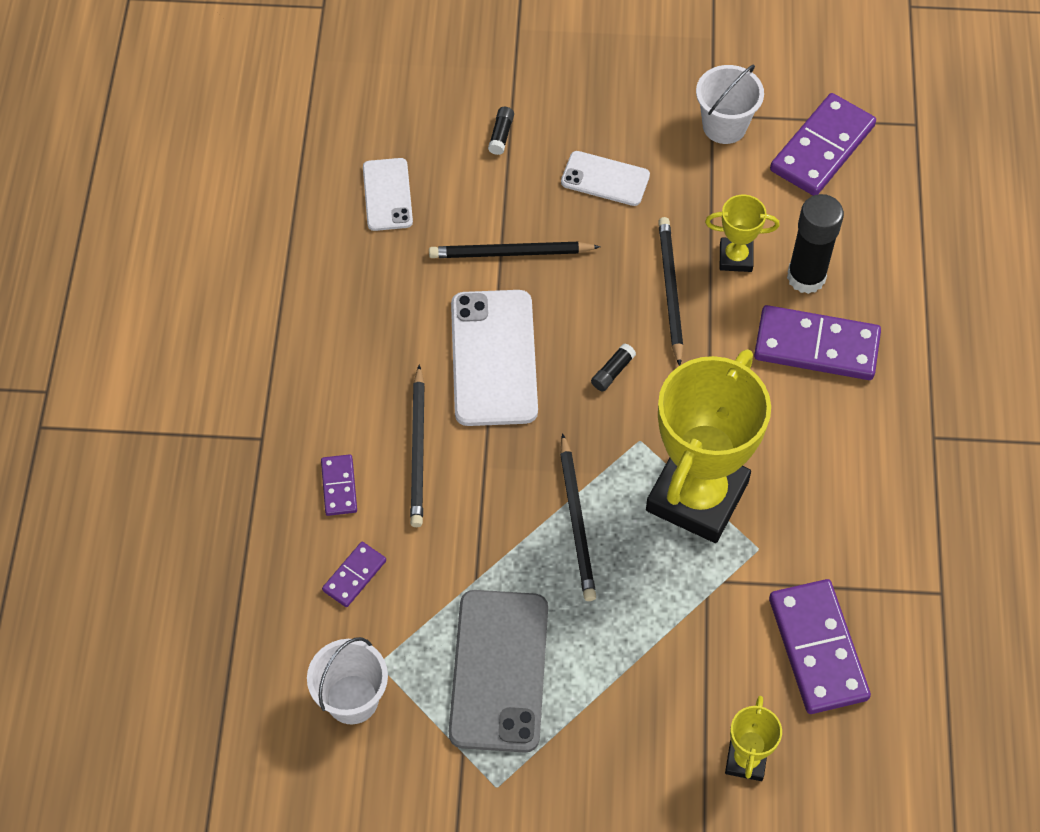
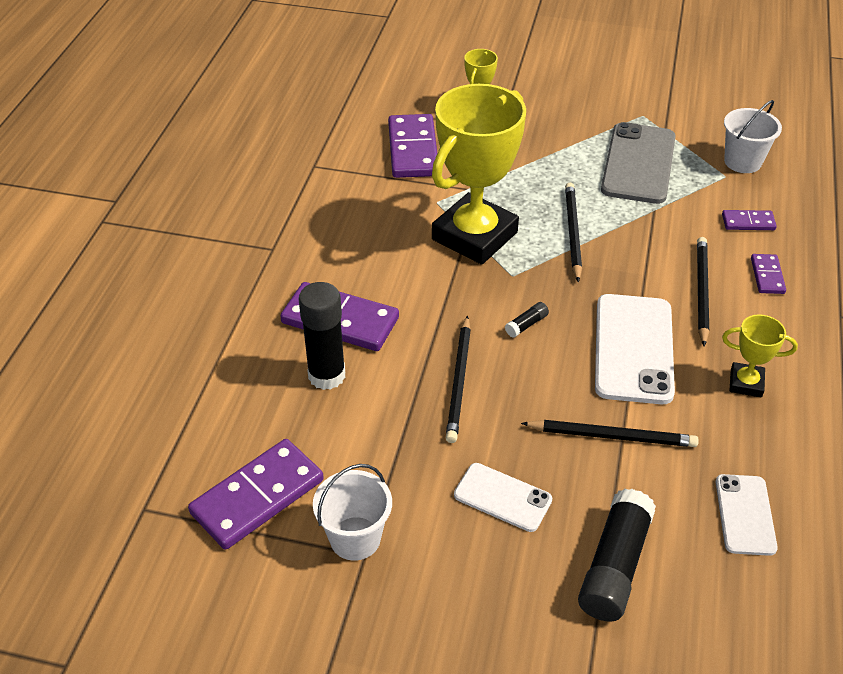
camera: 170 degrees left, 15 degrees down
(354, 576) = (748, 222): purple domino -> purple domino turned 45 degrees clockwise
(501, 135) = (614, 566): black glue stick -> black glue stick, size x2.29
(735, 258) = (387, 401): yellow trophy -> yellow trophy (746, 383)

